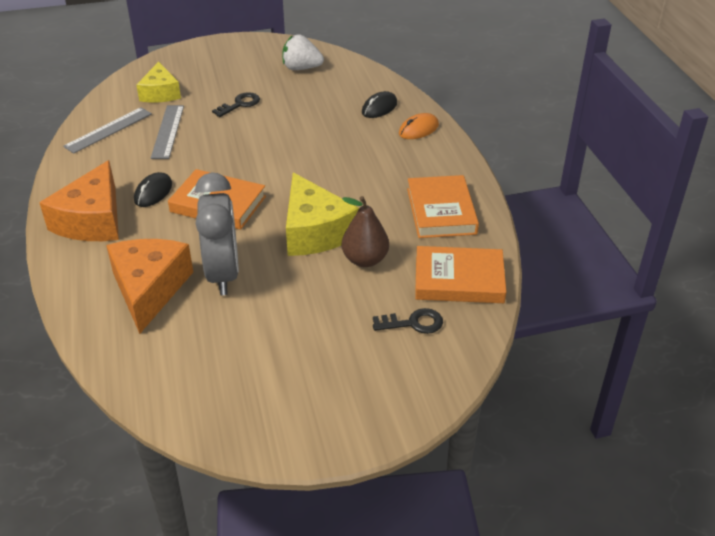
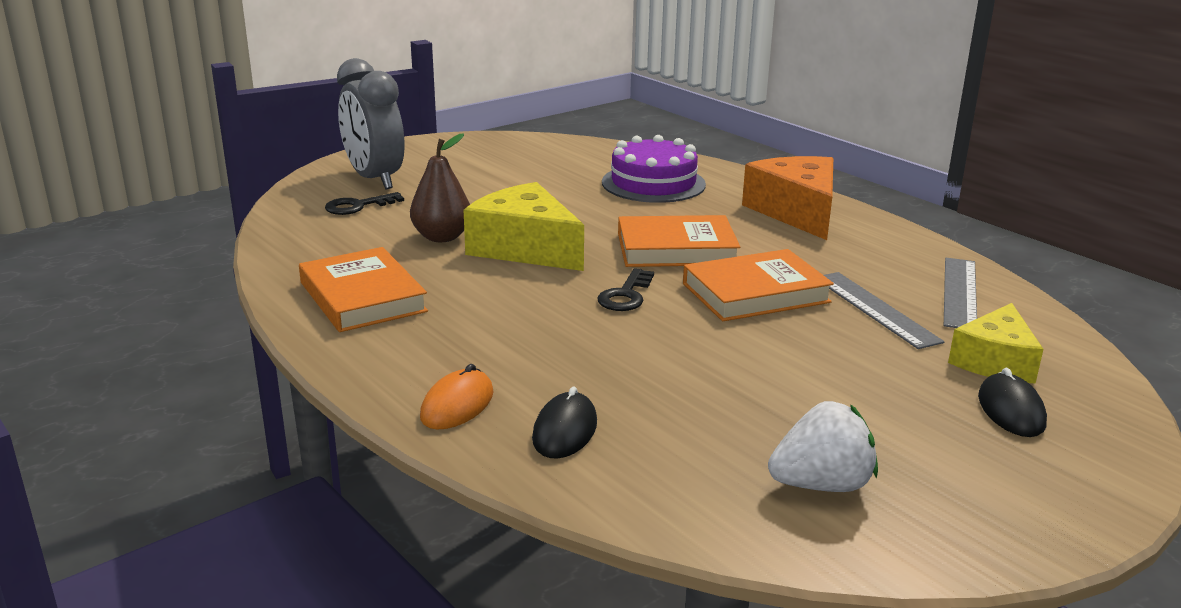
camera: 155 degrees right, 15 degrees down
(149, 289) = (653, 183): orange cheese -> purple cake
(153, 192) = (772, 244): black mouse -> black mouse (1011, 410)
(160, 93) = (995, 361): yellow cheese -> yellow cheese turned 120 degrees counterclockwise
(223, 274) = (593, 202): grey clock -> grey clock (374, 179)
(240, 104) = (832, 374): black key -> black key (625, 295)
(459, 280) = (315, 241): orange book -> orange book (755, 293)

